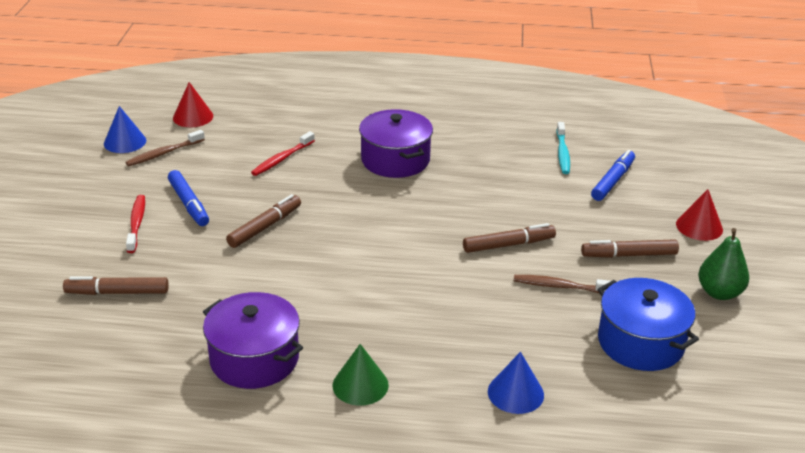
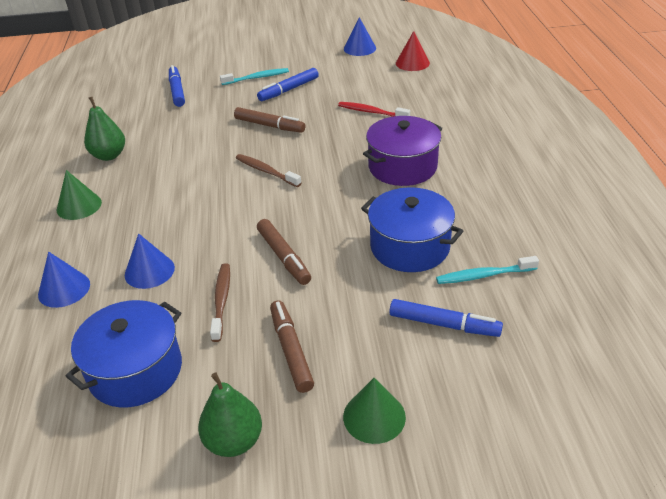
camera: 80 degrees right, 5 degrees up
(117, 292) = (177, 91): brown marker -> blue marker
(136, 223) = (257, 78): red toothbrush -> turquoise toothbrush
(164, 153) = (352, 65): brown toothbrush -> brown toothbrush (266, 171)
(254, 359) = (109, 155): purple pot -> green pear
(504, 330) = (149, 271): none -> blue cone
(516, 178) = (409, 247): none -> blue pot
(699, 226) = (374, 416): red cone -> green cone

